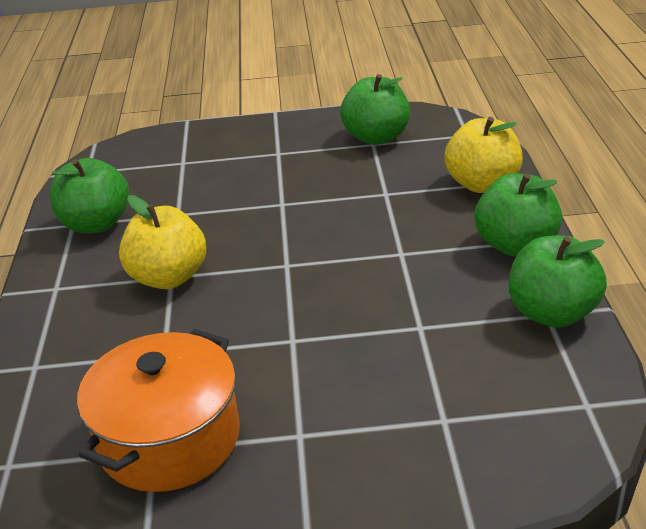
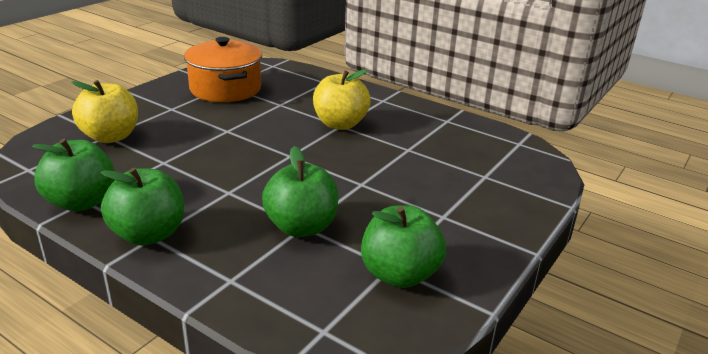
camera: 125 degrees right, 5 degrees down
(96, 224) = (435, 125): green apple -> green apple (301, 227)
(482, 184) = (234, 275): yellow apple -> yellow apple (110, 137)

